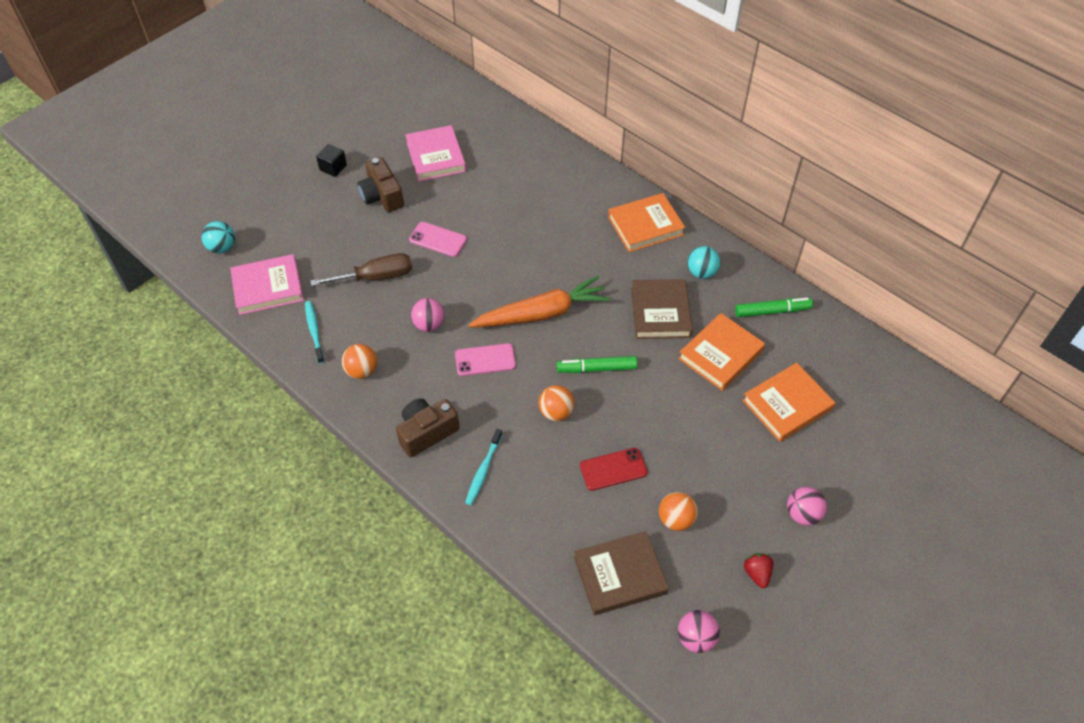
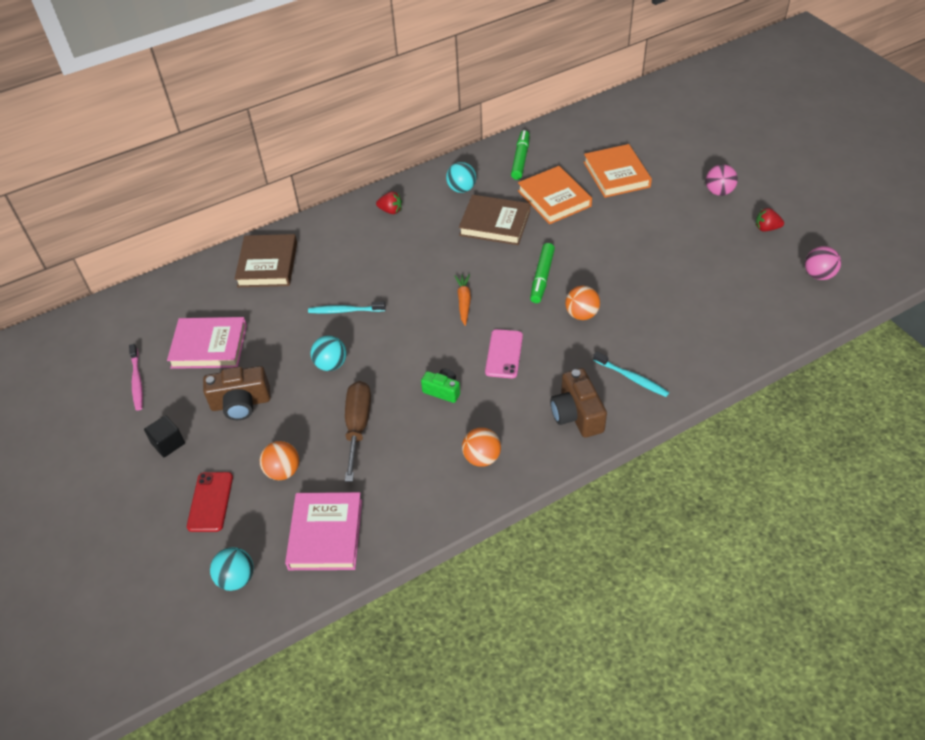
camera: 70 degrees left, 5 degrees down
(314, 331) = (411, 494): turquoise toothbrush -> turquoise toothbrush (345, 311)
(389, 128) = (137, 381): none -> pink toothbrush
(429, 324) = (442, 391): pink ball -> green camera
(438, 239) = (331, 364): pink phone -> turquoise ball
(542, 313) = (464, 302): orange carrot -> orange carrot, size x0.48
(613, 469) = (652, 289): red phone -> red phone (210, 502)
(620, 575) = (756, 307): brown book -> brown book (267, 264)
(645, 226) = (391, 211): orange book -> red strawberry
(676, 519) = (710, 262): orange ball -> orange ball (283, 471)

